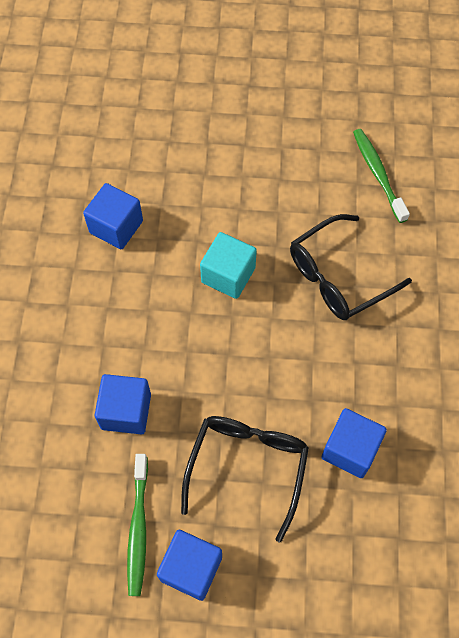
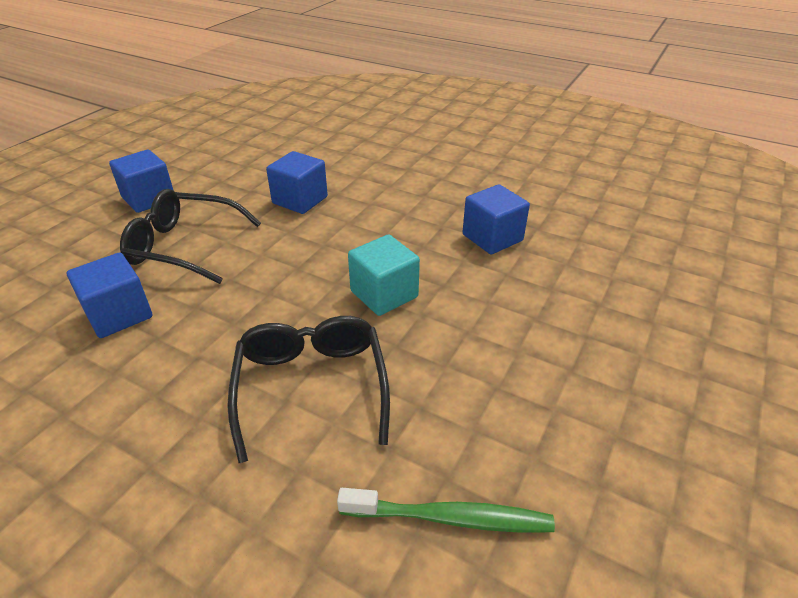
camera: 115 degrees right, 25 degrees down
(138, 528) = (205, 185): green toothbrush -> none
(247, 467) = (184, 246): black glasses -> black glasses turned 150 degrees clockwise

